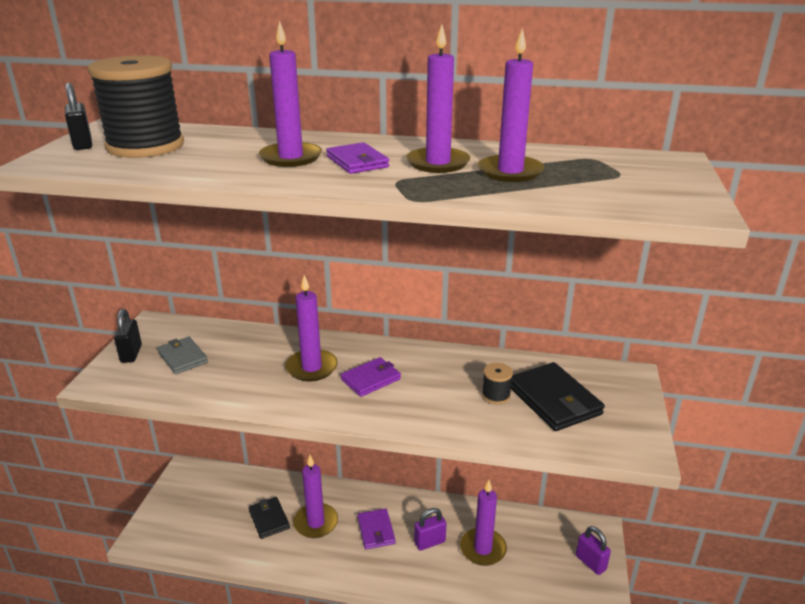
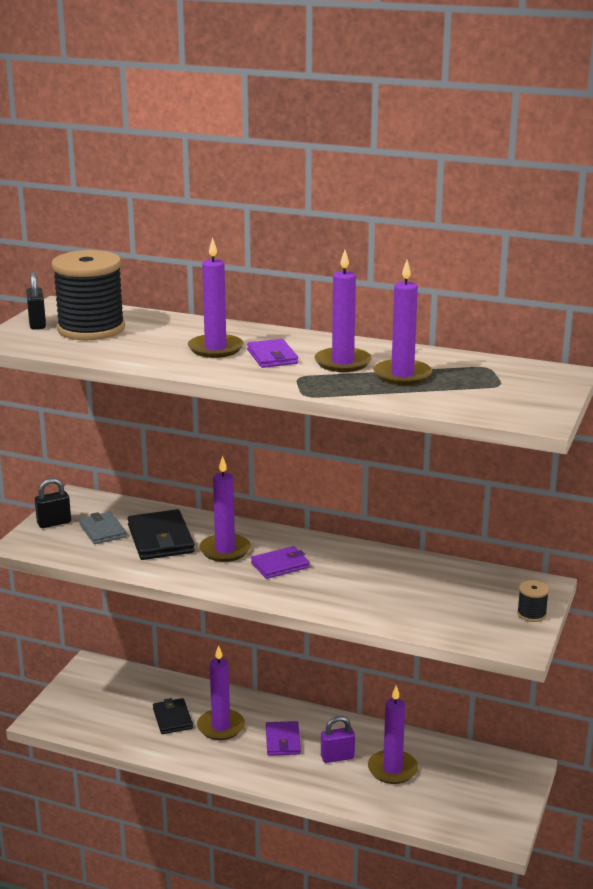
camera: 10 degrees right, 5 degrees down
(131, 354) = (54, 523): black padlock -> black padlock turned 60 degrees clockwise
(496, 395) = (398, 590): black spool -> black spool (531, 614)
(554, 400) = (454, 599): black wallet -> black wallet (160, 539)
(590, 563) = (505, 794): purple padlock -> none

